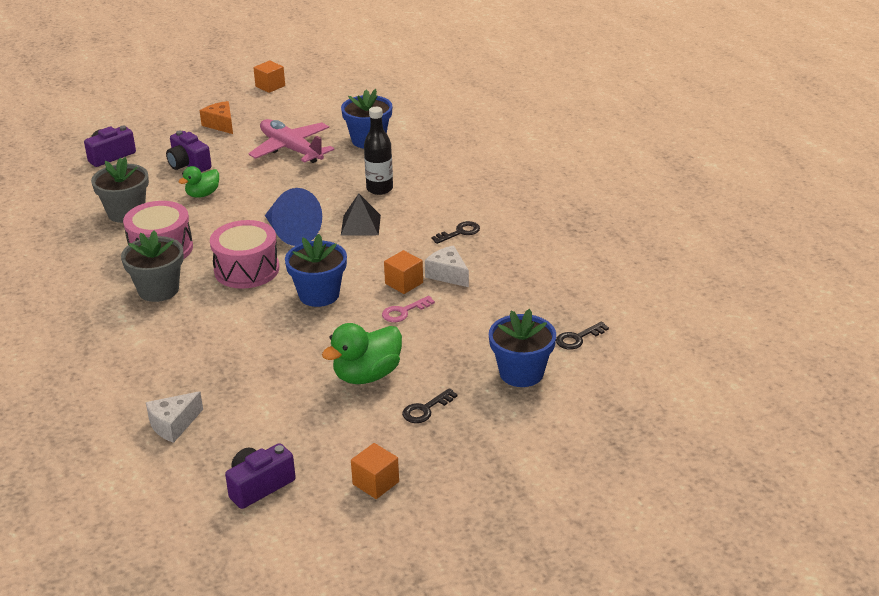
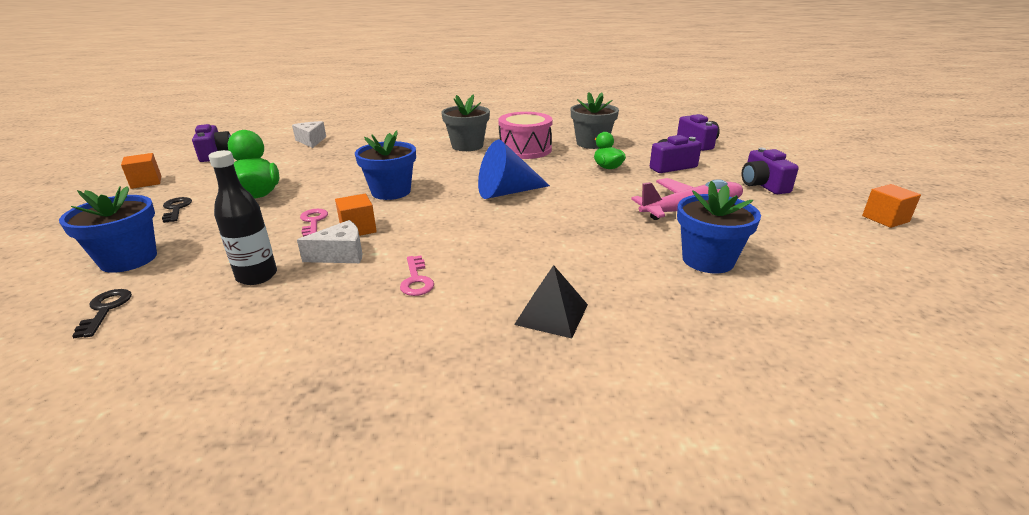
camera: 110 degrees right, 5 degrees down
(221, 124) = (763, 185): orange cheese -> purple camera
(246, 269) = (463, 171): pink drum -> none
(360, 225) = (491, 224): black pyramid -> black pyramid (551, 314)
(379, 189) = (565, 247): black bottle -> black bottle (257, 276)
(459, 232) = (416, 280): black key -> pink key

